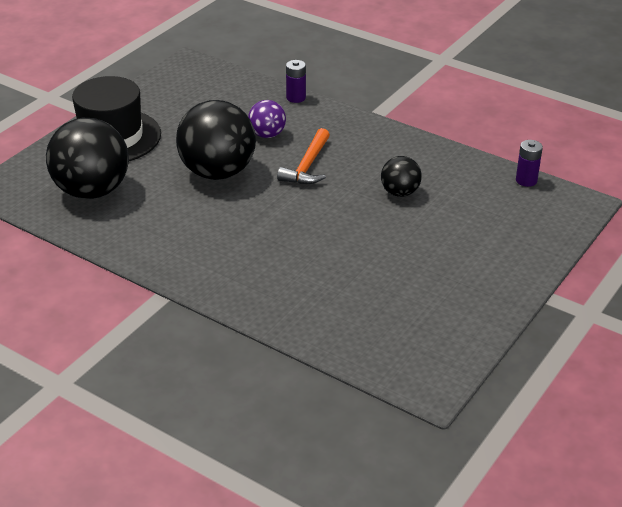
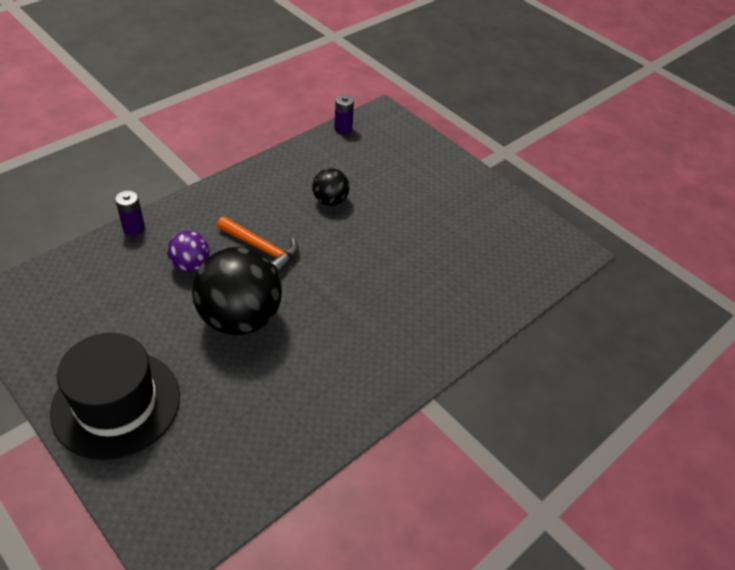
camera: 80 degrees left, 10 degrees up
(92, 191) = (223, 439): black ball -> none

